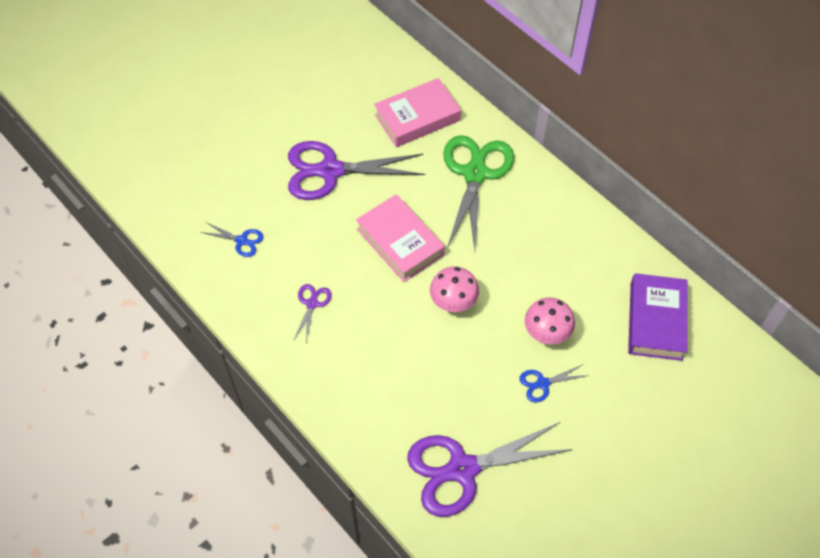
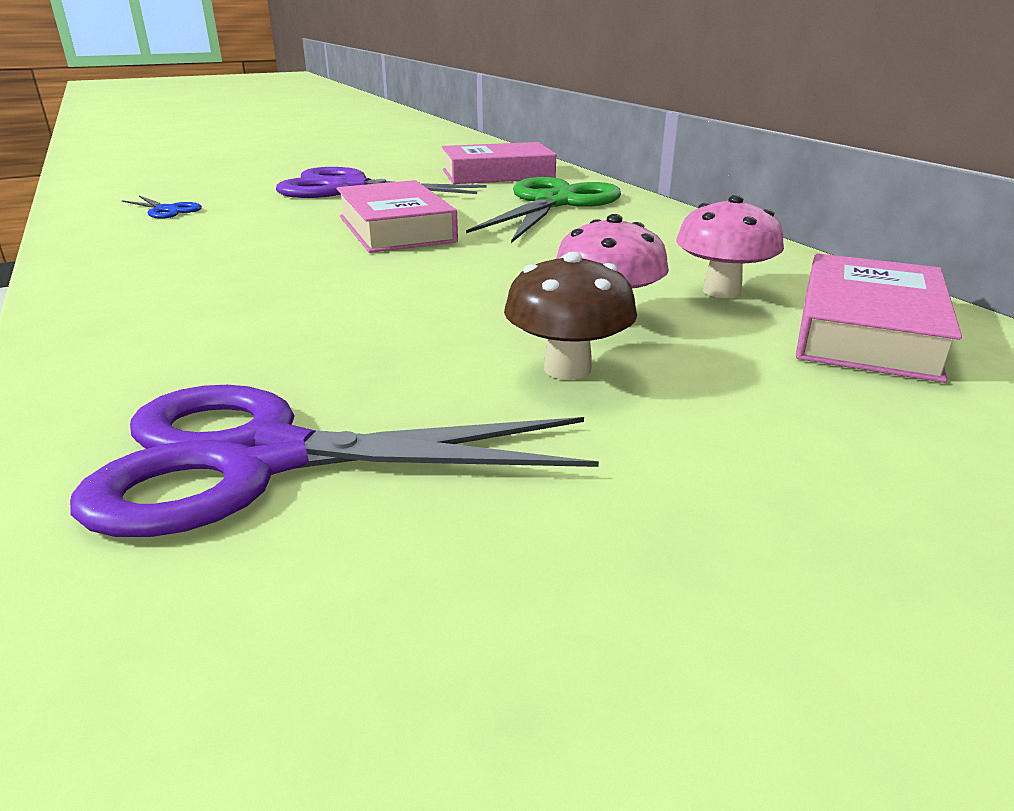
camera: 15 degrees right, 30 degrees down
(312, 304) = (198, 253): purple scissors -> none
(453, 302) = (439, 274): pink mushroom -> pink mushroom (721, 291)
(543, 383) = (567, 368): blue scissors -> brown mushroom
(656, 321) = (867, 331): purple book -> pink book

